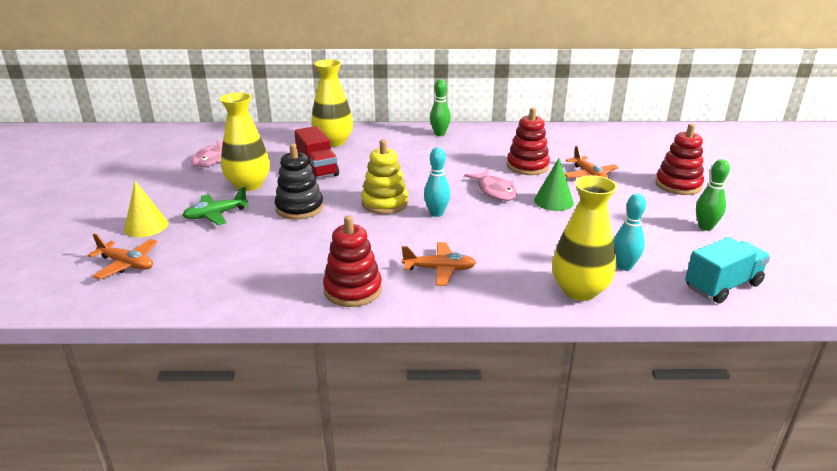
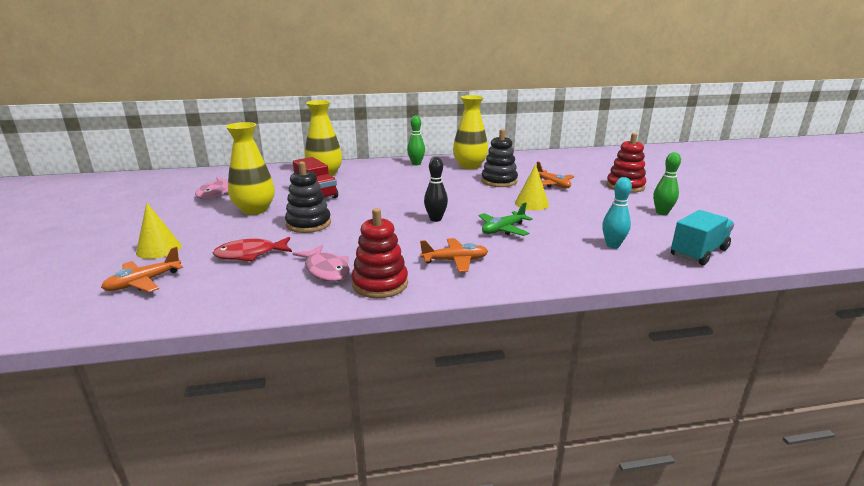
camera: 10 degrees left, 5 degrees down
(127, 264) = (144, 282): orange plane -> orange plane turned 120 degrees clockwise
(216, 215) = (228, 235): green plane -> green plane (503, 229)
(232, 241) = (250, 254): none -> red fish
(385, 203) = (386, 215): yellow stacking toy -> none
(436, 213) = (435, 219): turquoise bowling pin -> black bowling pin
(494, 191) = (479, 200): pink fish -> pink fish (326, 270)
(527, 166) = (499, 181): red stacking toy -> black stacking toy
(553, 201) = (531, 203): green cone -> yellow cone
(579, 290) = (584, 266): yellow vase -> yellow vase (469, 166)

